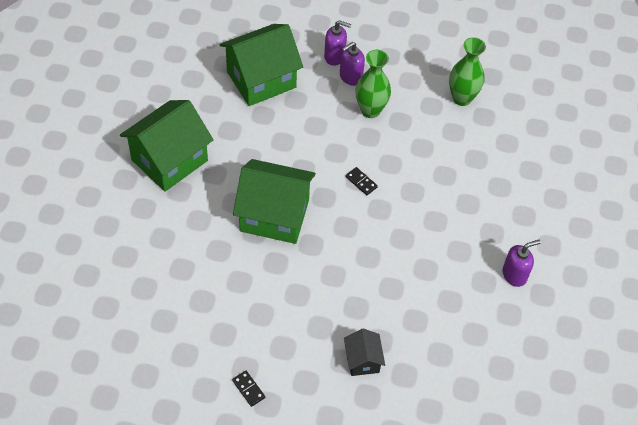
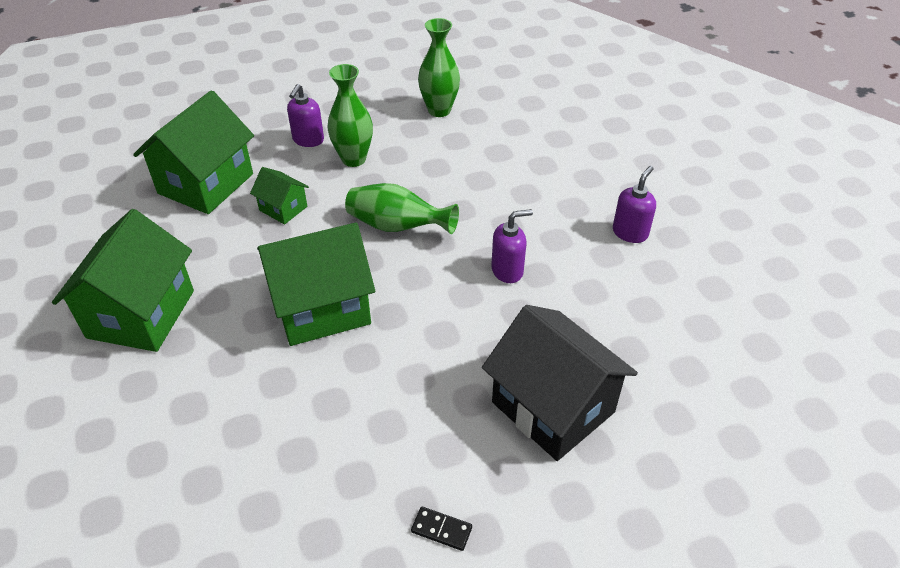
camera: 30 degrees left, 10 degrees down
(298, 127) = (283, 208): none -> green house
(335, 56) = (276, 130): purple soap dispenser -> purple soap dispenser (507, 270)
(361, 182) = (397, 226): black domino -> green vase
(362, 360) = (553, 407): black house -> black house, size x2.05

